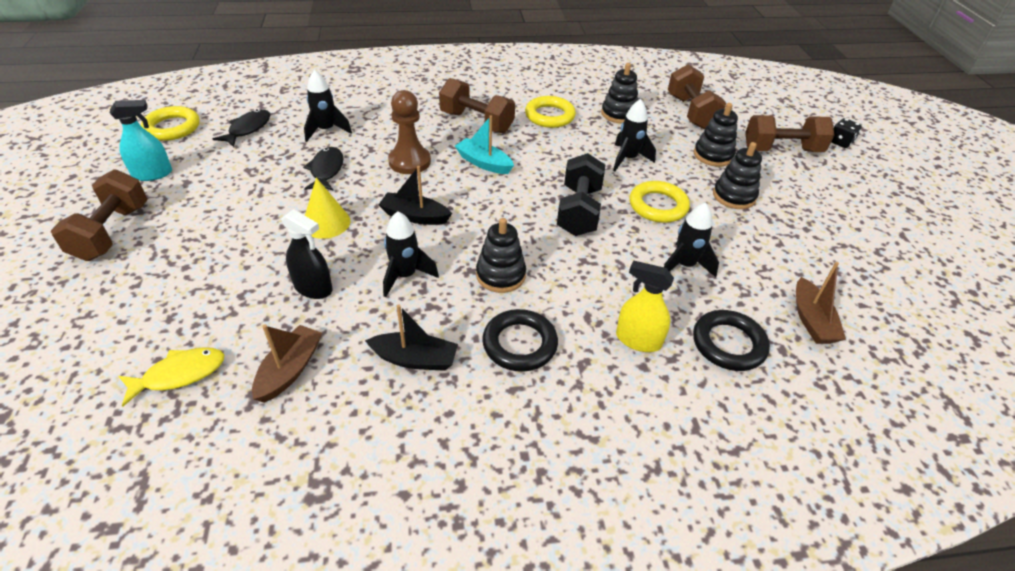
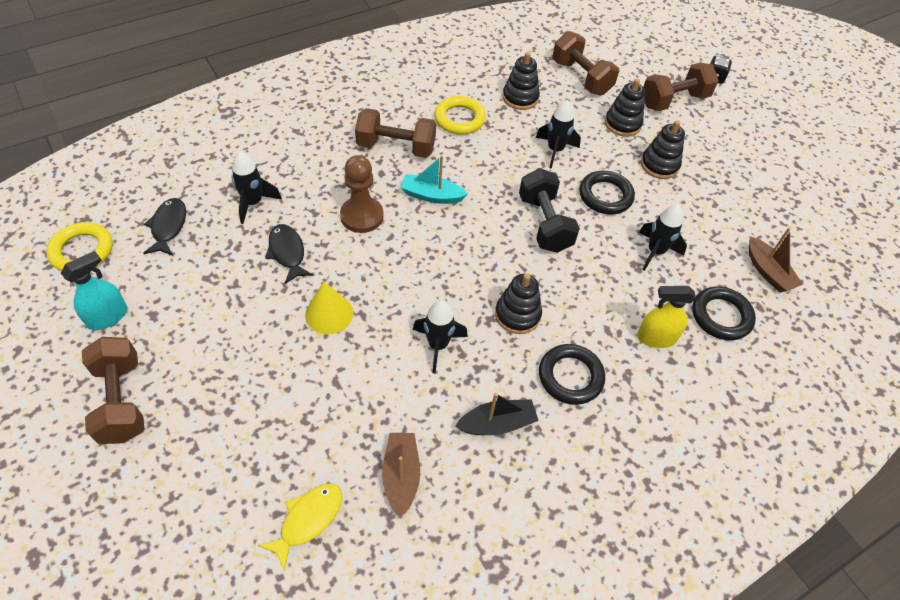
camera: 25 degrees left, 10 degrees up
(313, 288) = (365, 388): black spray bottle -> none
(414, 216) = (406, 278): black boat -> none
(658, 206) = (605, 196): yellow ring -> black ring

